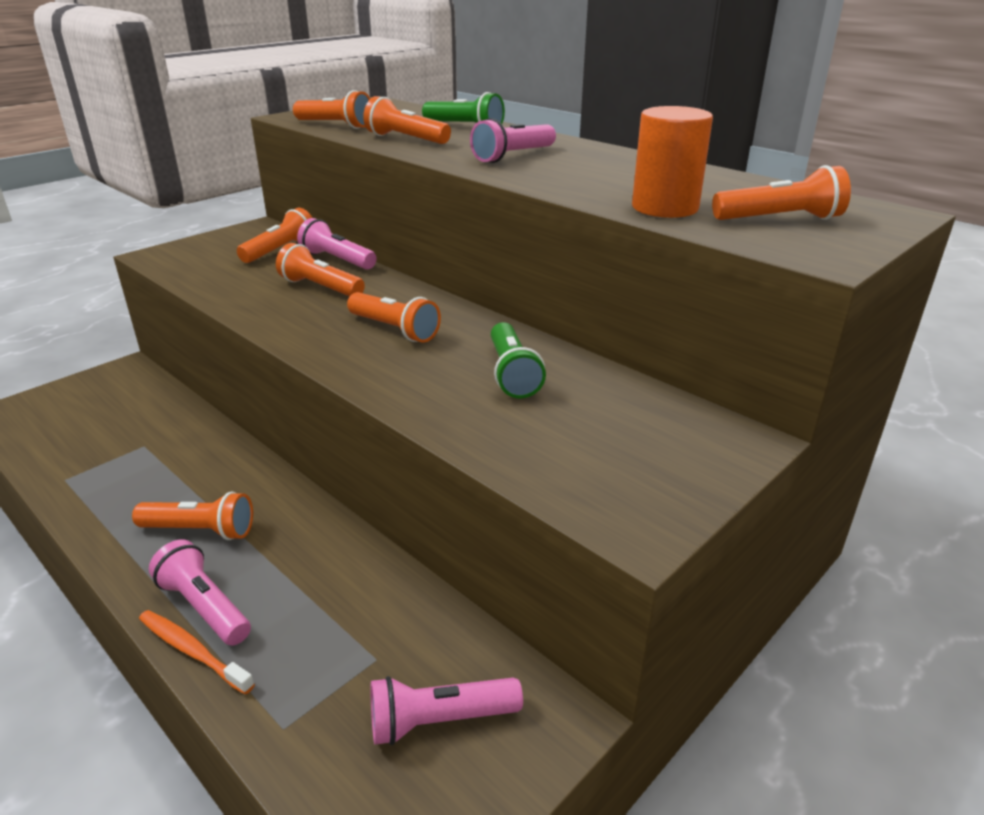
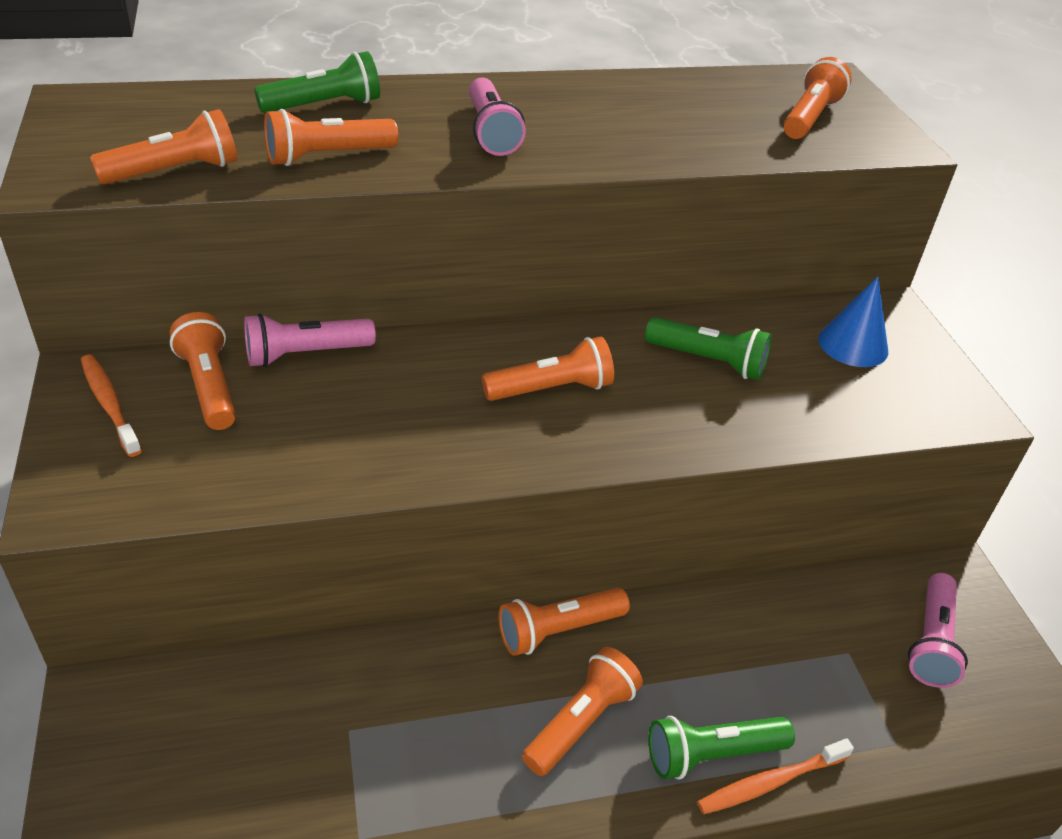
camera: 60 degrees left, 10 degrees up
(205, 606) = (712, 754): pink flashlight -> green flashlight
(241, 238) = (109, 404): none -> orange toothbrush
(320, 287) = (379, 397): orange flashlight -> orange flashlight (558, 630)
(645, 433) = (853, 344): none -> blue cone
(665, 207) = (738, 142): orange cylinder -> none

